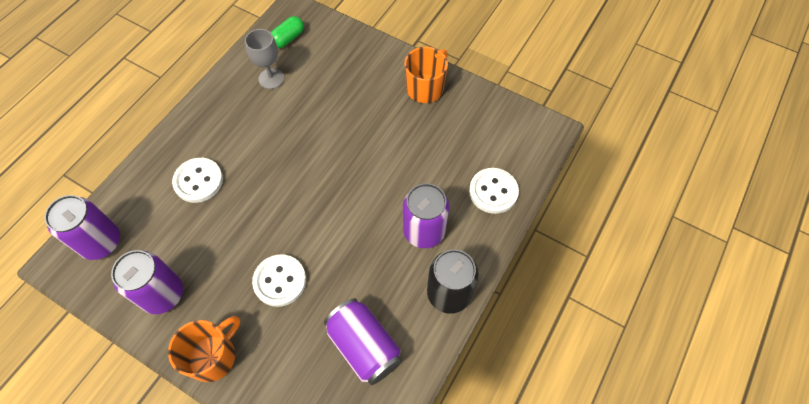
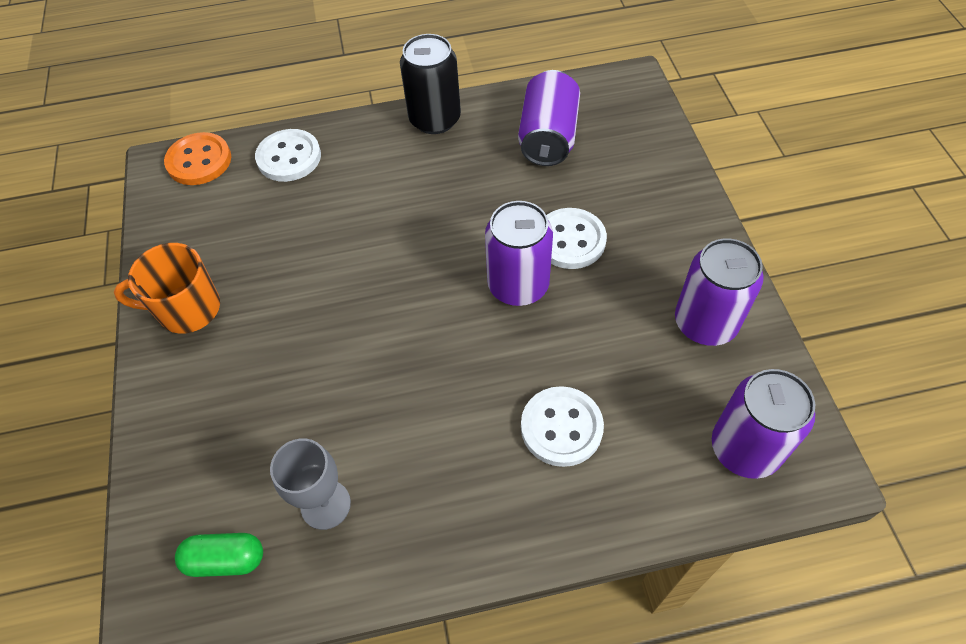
camera: 130 degrees left, 5 degrees down
(213, 356) = (692, 226): orange mug -> none
(424, 231) = (391, 176): purple can -> purple can (518, 285)
(534, 148) = (199, 161): none -> orange button

